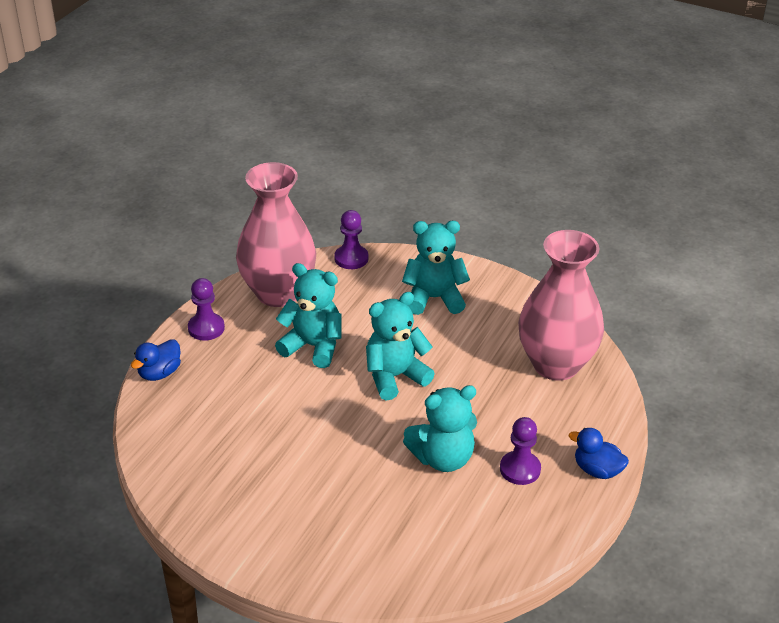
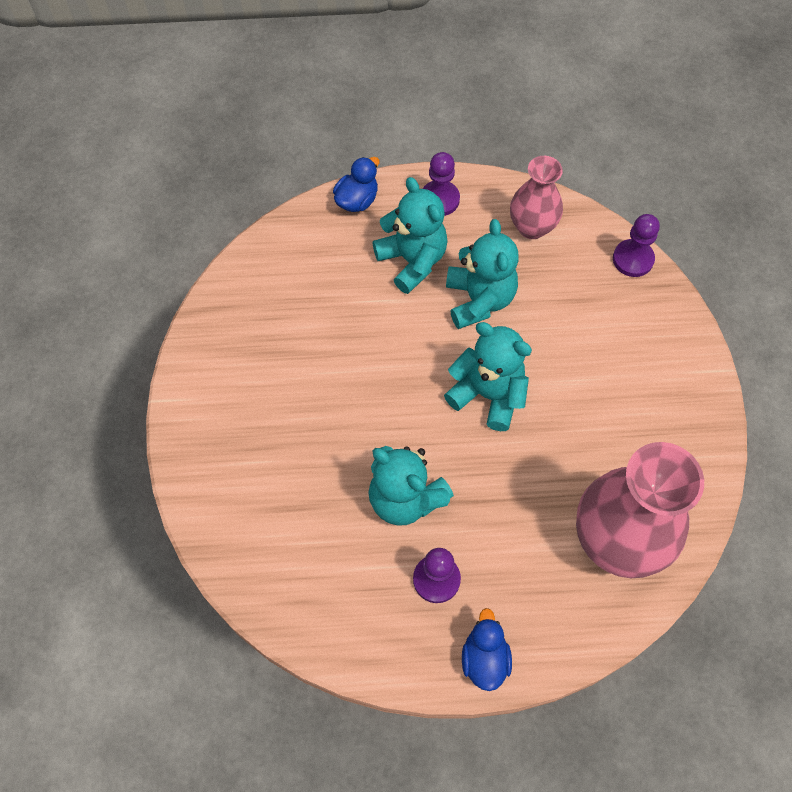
camera: 60 degrees right, 25 degrees up
(159, 373) = (357, 200): blue duck -> blue duck turned 120 degrees clockwise
(278, 293) = (532, 227): pink vase -> pink vase, size x0.57
(434, 298) = (631, 368): turquoise teddy bear -> turquoise teddy bear (412, 261)

